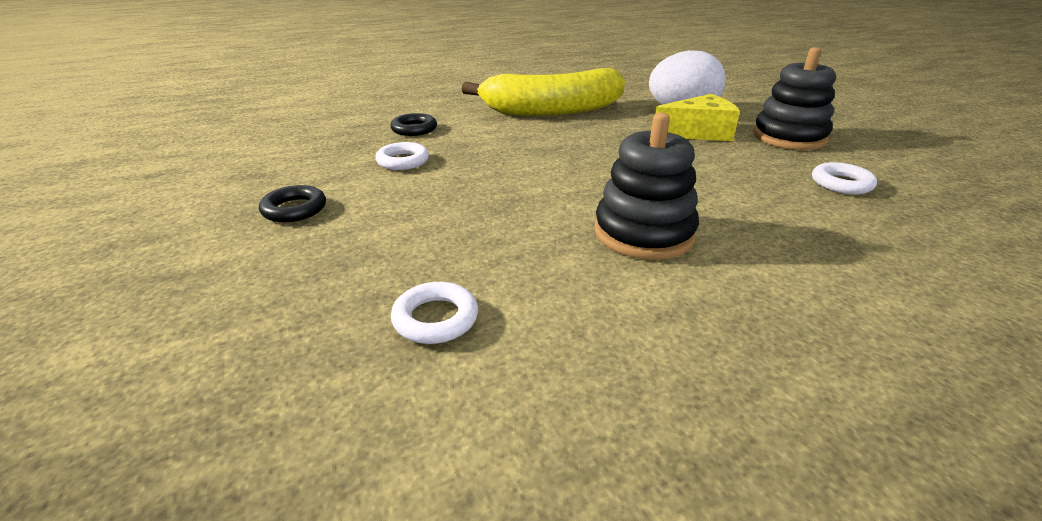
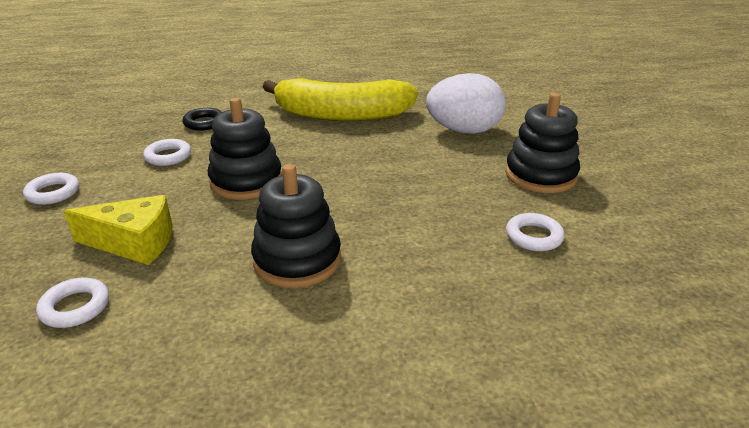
camera: 15 degrees right, 0 degrees up
(294, 209) = (53, 193): black ring -> white ring
(513, 173) = (246, 181): none -> black stacking toy
(698, 133) = (454, 158): yellow cheese -> yellow cheese (134, 243)

